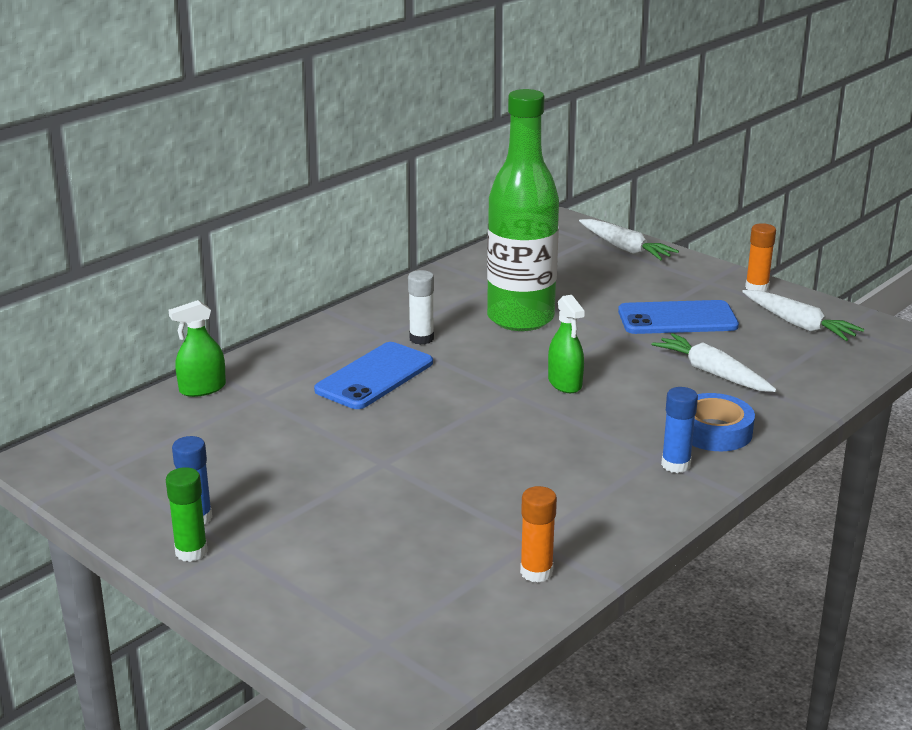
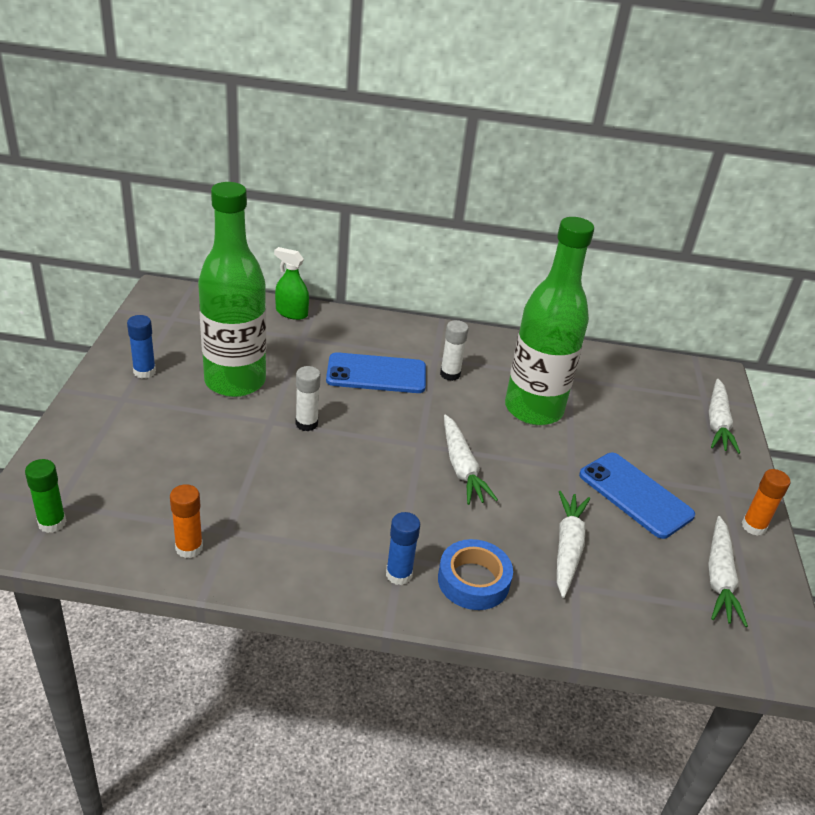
camera: 50 degrees right, 10 degrees up
(191, 552) = (107, 385): green glue stick -> green glue stick (52, 523)
(288, 463) = (235, 381): none -> green bottle
(411, 442) = (306, 424): none -> white glue stick
(565, 383) = (462, 468): green spray bottle -> white carrot

